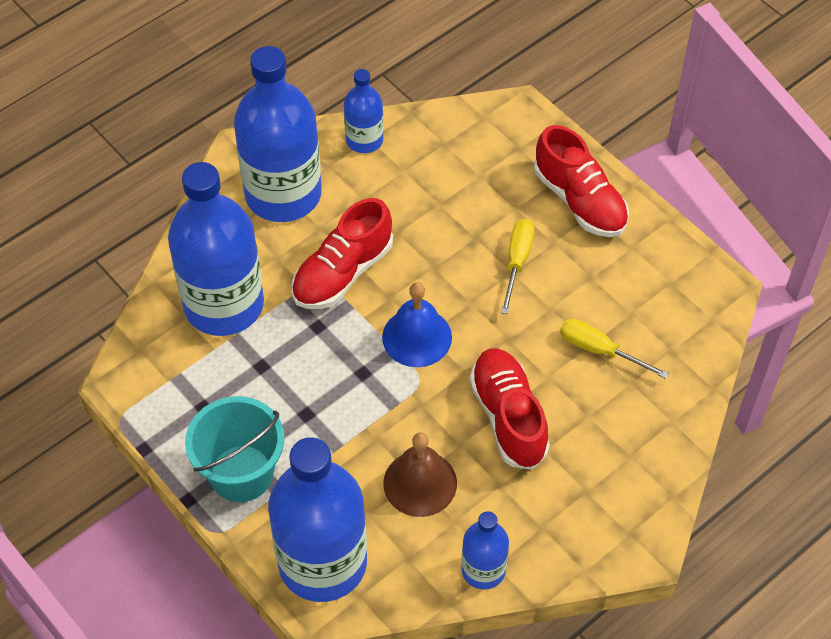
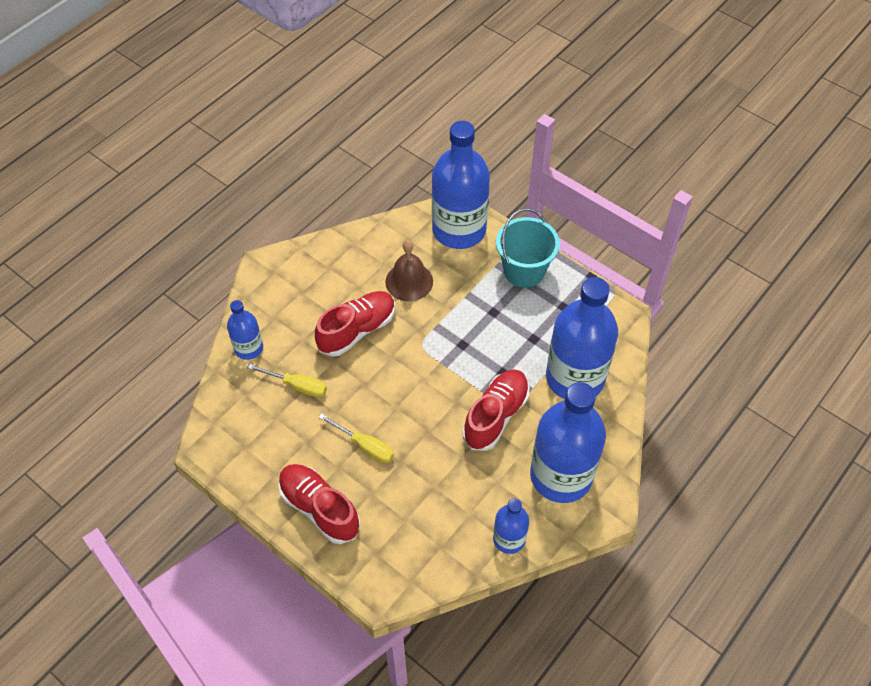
camera: 170 degrees right, 0 degrees up
(417, 337) = (430, 375): blue bell -> none
(483, 570) = (361, 240): blue bottle -> blue bottle (249, 348)
(508, 417) = (357, 330): red shoe -> red shoe turned 105 degrees counterclockwise
(517, 262) = (365, 446): yellow screwdriver -> yellow screwdriver turned 60 degrees counterclockwise

